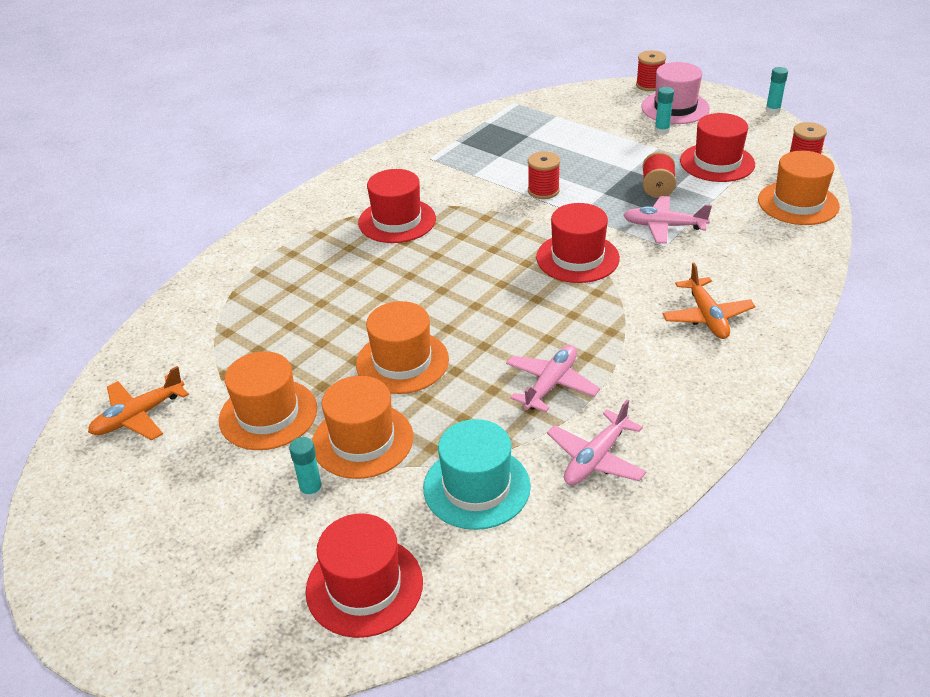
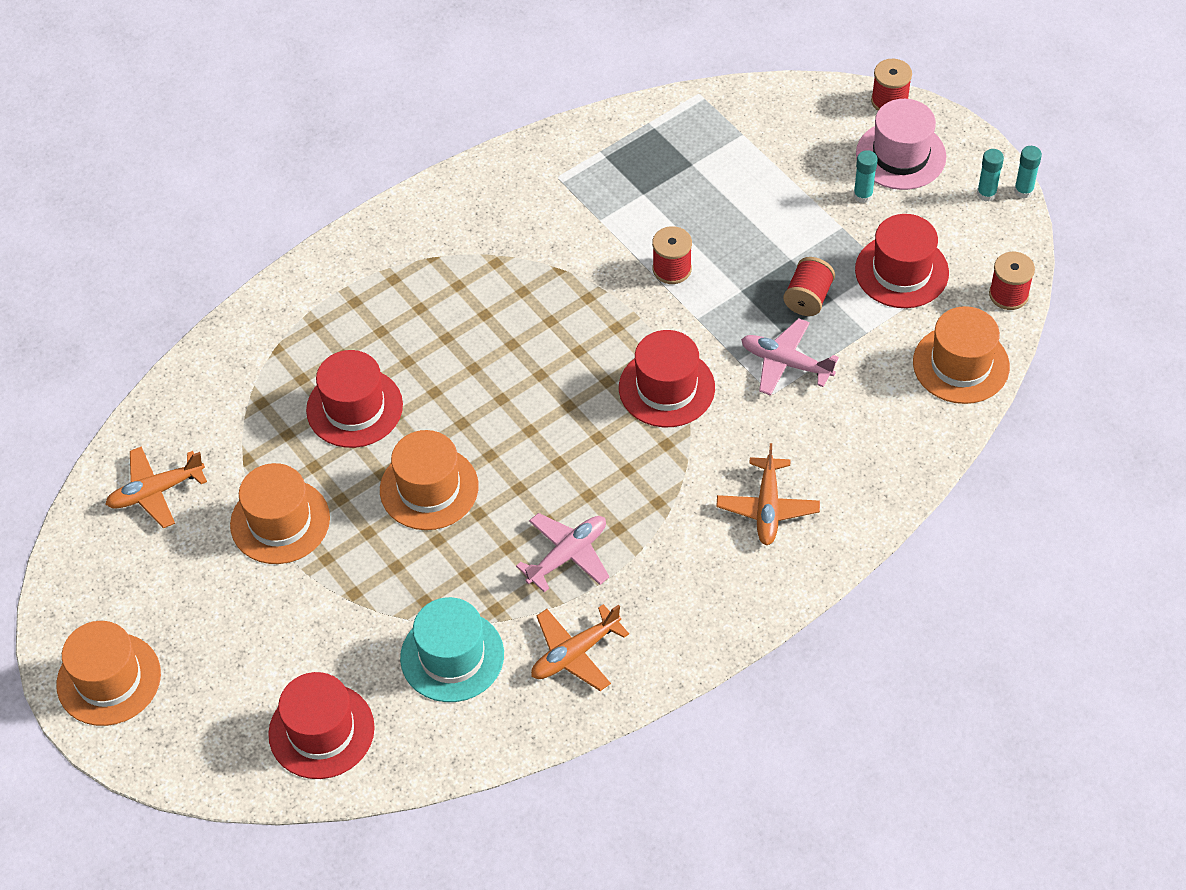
camera: 15 degrees right, 15 degrees up
(311, 491) = (300, 621): turquoise glue stick -> turquoise glue stick (986, 194)
(363, 440) = (362, 576): orange hat -> orange hat (109, 679)
(397, 221) = (485, 278): red hat -> red hat (354, 408)
(596, 458) = (575, 653): pink plane -> orange plane

